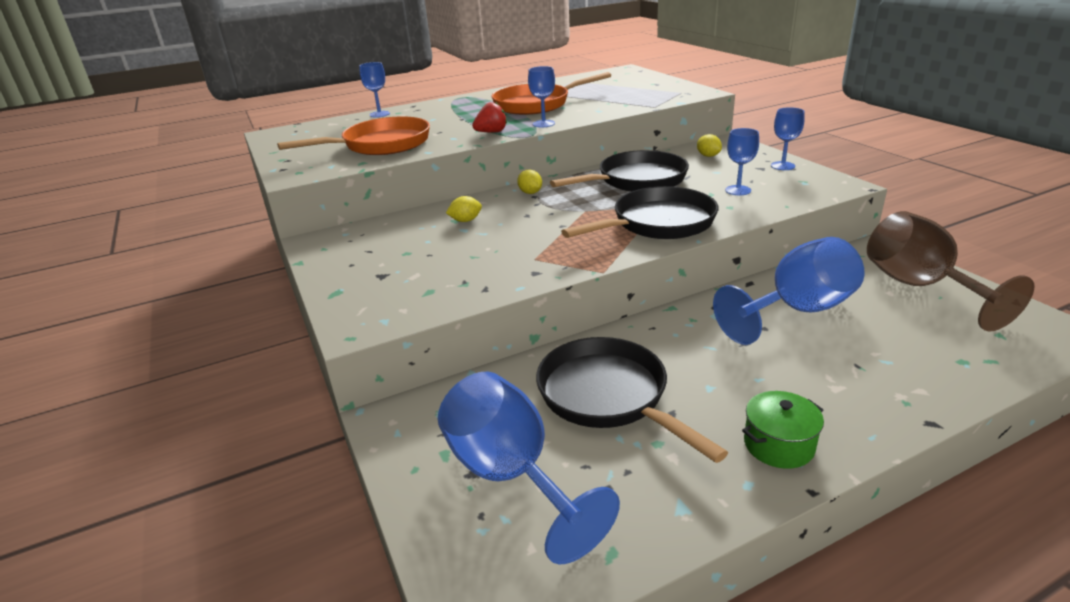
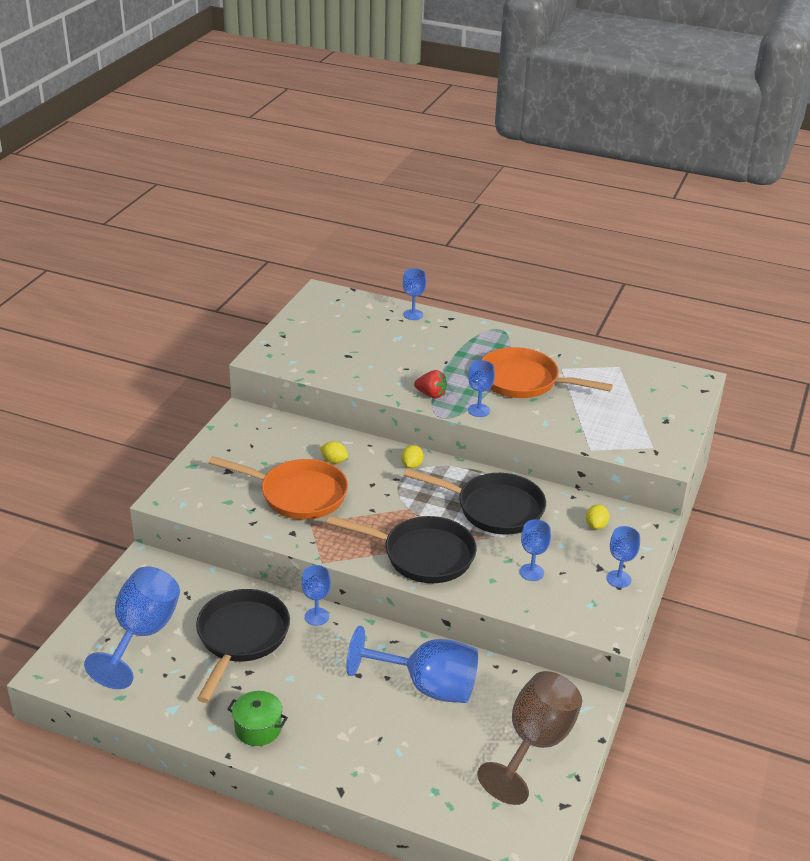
camera: 45 degrees right, 5 degrees up
(381, 145) = (351, 358): orange pan -> orange pan (298, 494)
(630, 335) = (316, 616): none -> blue goblet

